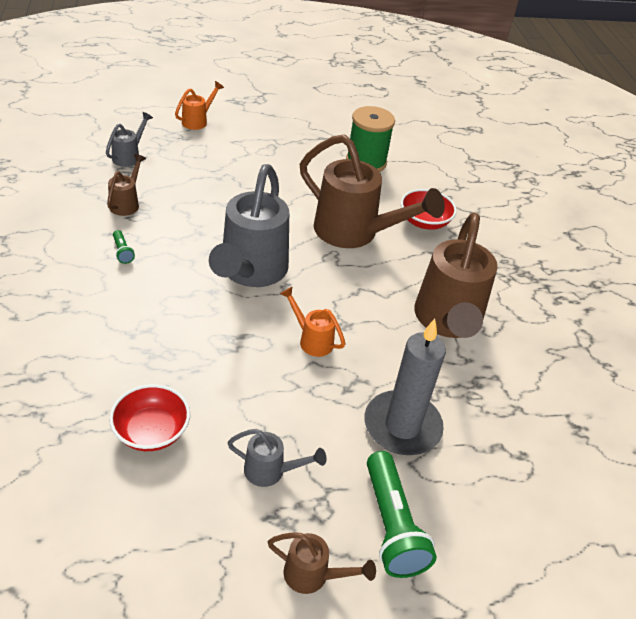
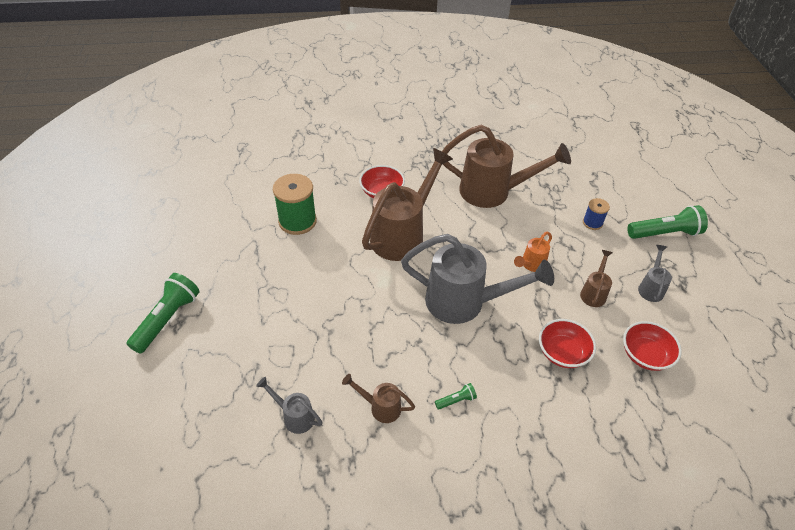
camera: 85 degrees left, 5 degrees up
(168, 346) = (562, 353): none -> red bowl
(198, 121) = (220, 356): orange watering can -> none
(240, 96) = (167, 319): none -> green flashlight
(313, 576) = (710, 268): brown watering can -> brown watering can (594, 292)
(402, 426) = (592, 223): grey candle -> blue spool

